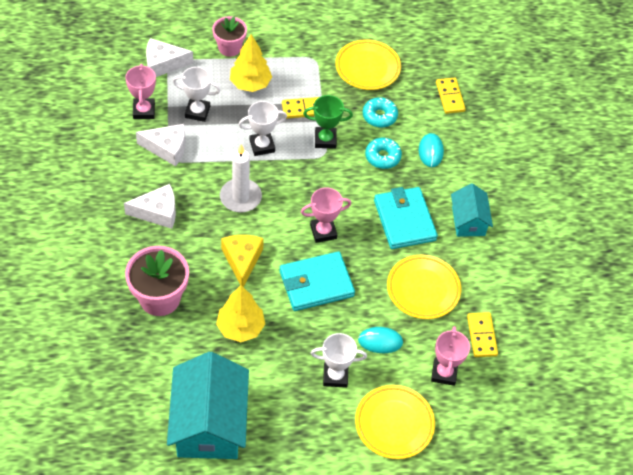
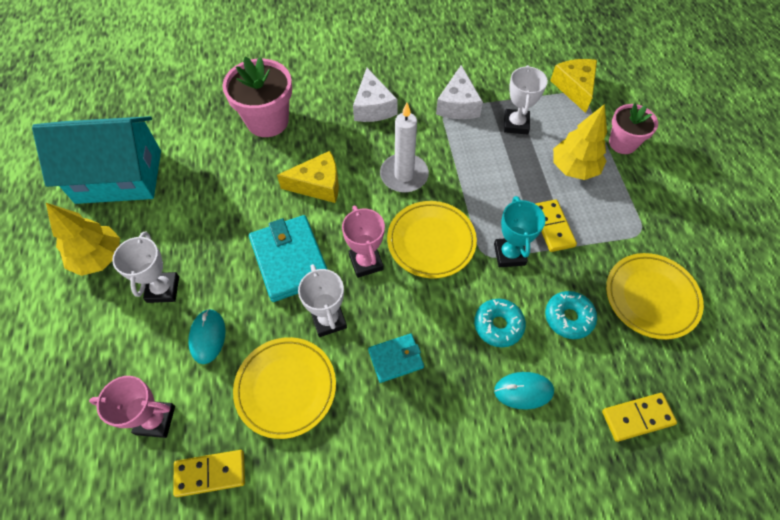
camera: 90 degrees right, 5 degrees up
(144, 111) = (503, 80): pink trophy -> none
(163, 64) = (574, 88): white cheese -> yellow cheese
(240, 327) = (231, 192): yellow tree -> yellow tree (99, 258)
(262, 146) = (483, 188): white trophy -> white trophy (328, 320)
(325, 140) = (509, 254): green trophy -> turquoise trophy
(394, 424) = (91, 359): yellow plate -> yellow plate (431, 241)
(404, 220) = (396, 359): turquoise wallet -> turquoise wallet, size x0.55
(468, 221) = (406, 451): turquoise house -> none

